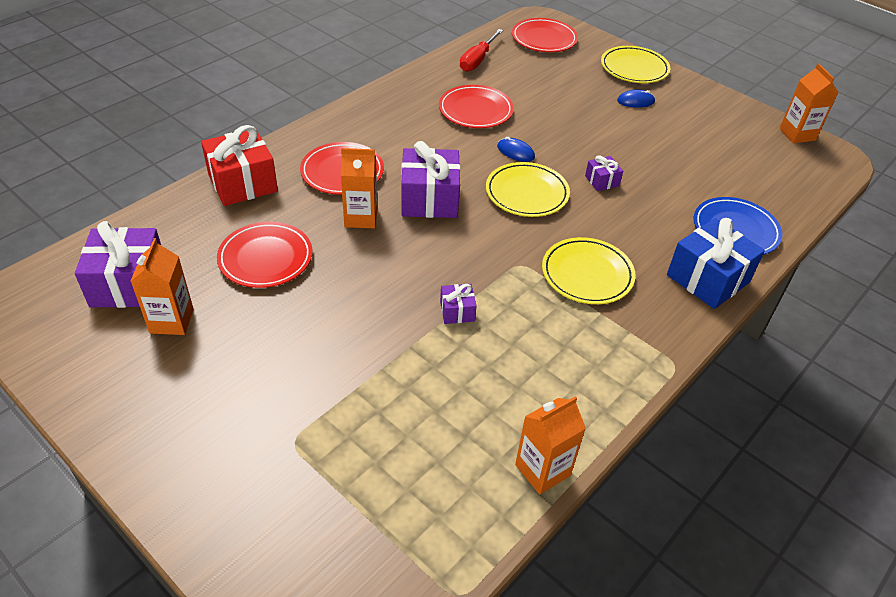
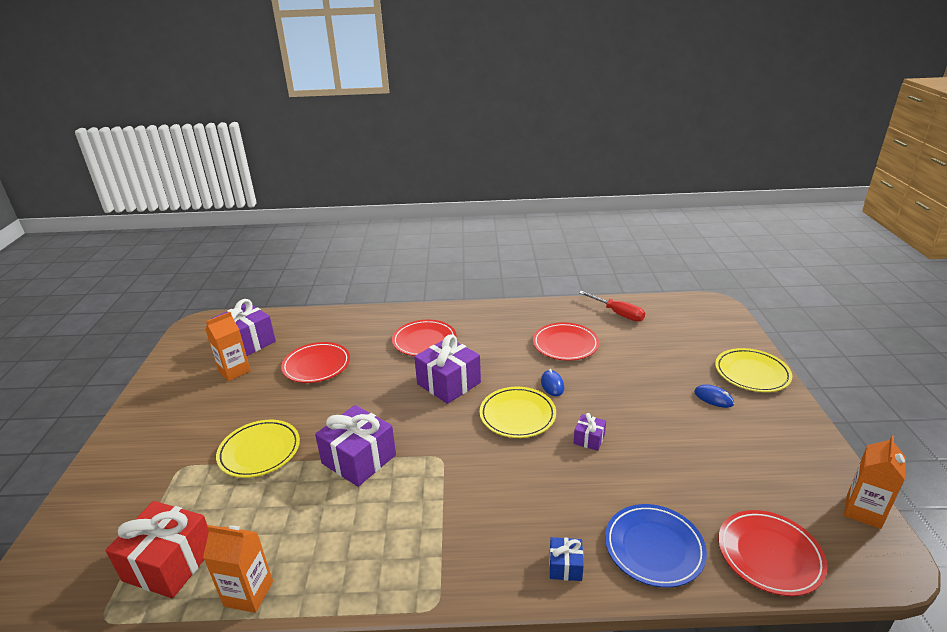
camera: 50 degrees right, 15 degrees down
(243, 183) = (367, 321): red gift -> red gift (169, 563)
(361, 217) = (394, 372): orange carton -> none
(457, 311) = (359, 459): purple gift -> purple gift, size x2.06
(477, 60) = (618, 313): red screwdriver -> red screwdriver turned 120 degrees counterclockwise
(544, 39) = (696, 320): red plate -> red plate (769, 555)
(587, 274) = (474, 495): yellow plate -> yellow plate (259, 451)
(708, 278) = (565, 566): blue gift -> blue gift, size x0.49

